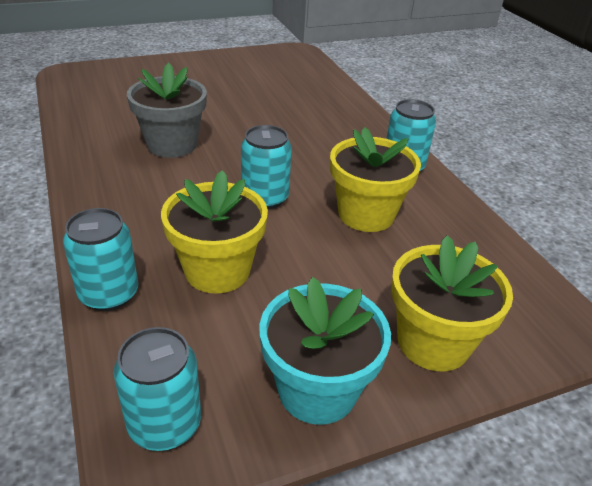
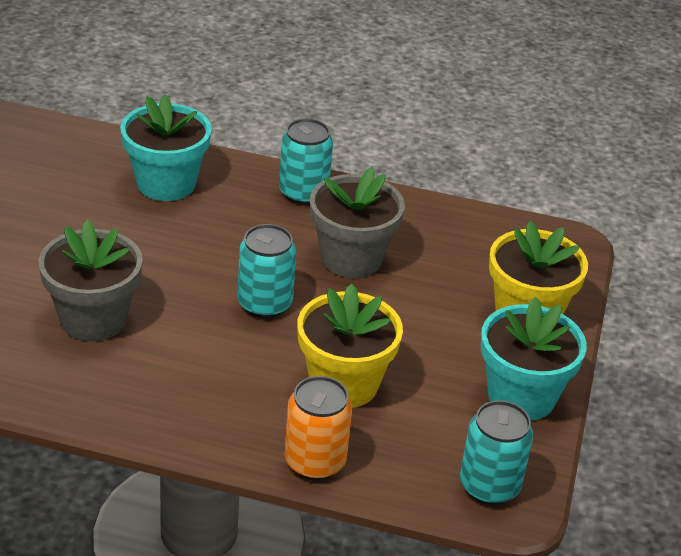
camera: 55 degrees left, 0 degrees up
(109, 294) = (315, 462): turquoise can -> orange can
(331, 118) = (166, 183): none -> turquoise flower pot
(366, 214) = (351, 258): yellow flower pot -> grey flower pot

